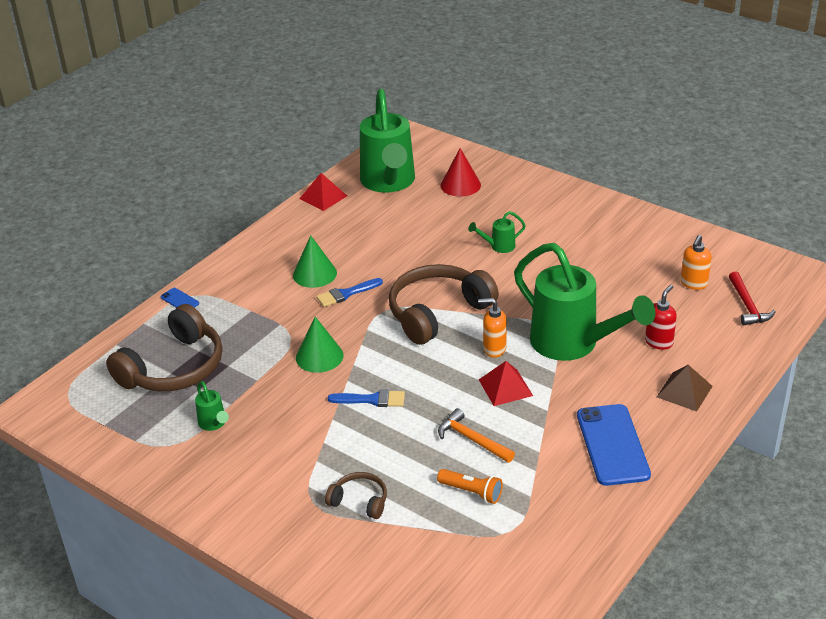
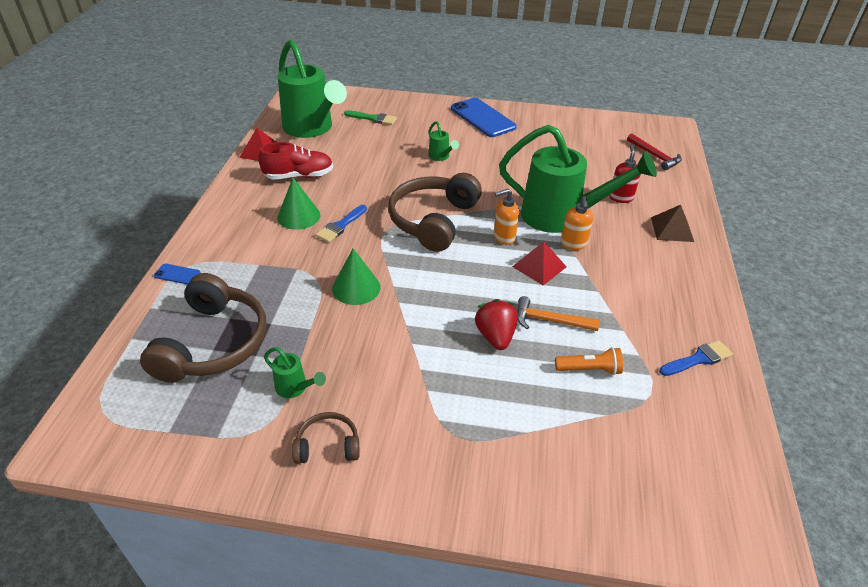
camera: 30 degrees left, 5 degrees up
(342, 232) = (299, 176): none -> red shoe
(359, 501) = (499, 416): brown headphones -> brown headphones (327, 445)
(372, 400) = (435, 313): blue brush -> blue brush (698, 359)
(410, 437) = (495, 336): none -> red strawberry
(460, 185) = (373, 118): red cone -> green brush
(498, 246) = (440, 157): green watering can -> green watering can turned 75 degrees counterclockwise
(612, 445) = (661, 288): blue phone -> blue phone (482, 118)
(693, 284) = (605, 150): orange soap dispenser -> orange soap dispenser (573, 244)

